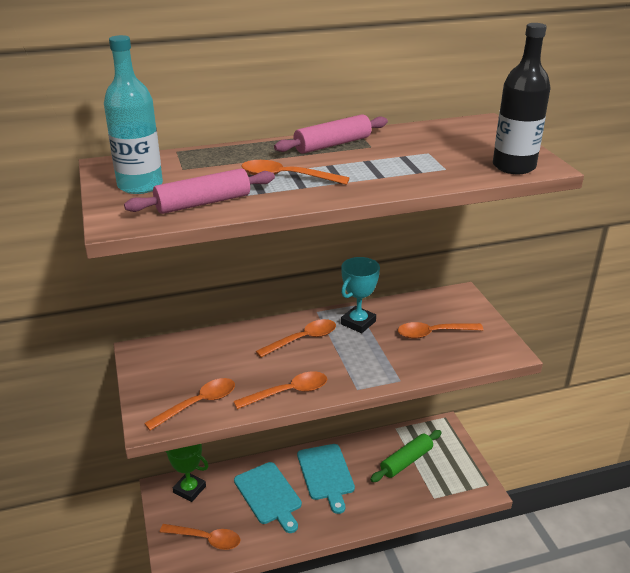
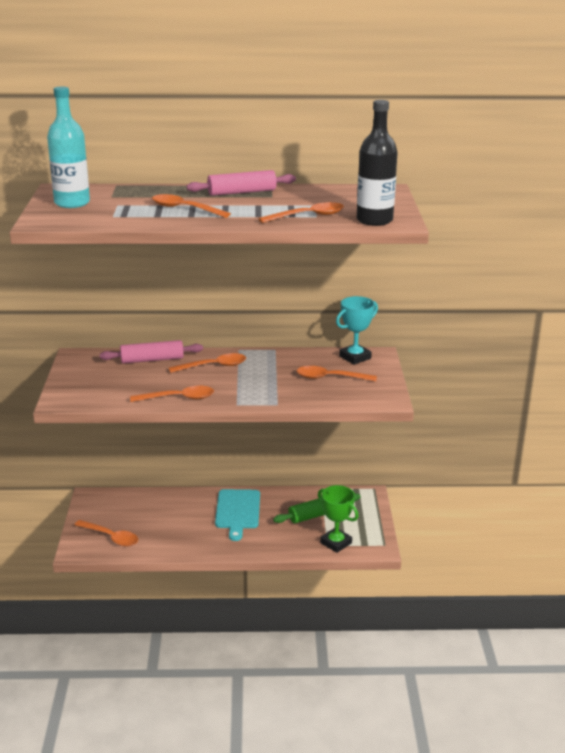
camera: 15 degrees right, 5 degrees down
(189, 489) = (113, 501): green trophy -> green trophy (336, 543)
(198, 404) = (102, 395): orange spoon -> orange spoon (308, 216)
(203, 203) = (108, 218): pink rolling pin -> pink rolling pin (152, 360)
(269, 495) = (179, 517): turquoise cutting board -> none
(358, 323) = (269, 362): turquoise trophy -> turquoise trophy (355, 357)

